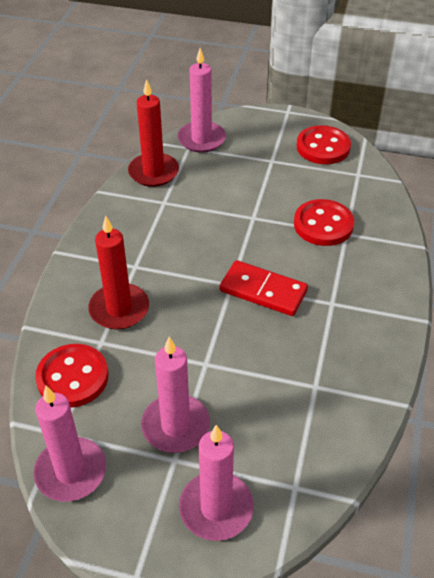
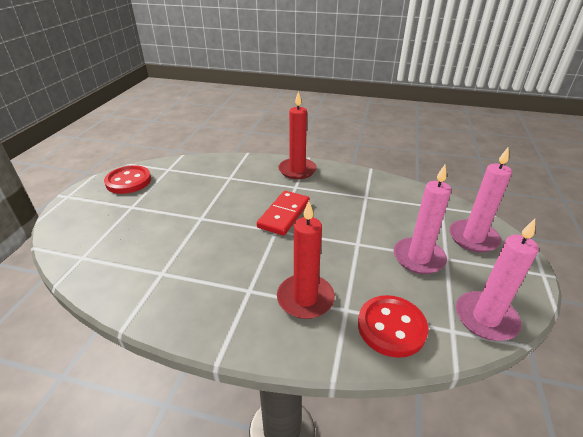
camera: 90 degrees left, 10 degrees down
(153, 172) = (110, 282): red candle -> red candle (297, 170)
(201, 139) = (74, 248): pink candle -> none
(323, 225) = (219, 186): red button -> none

